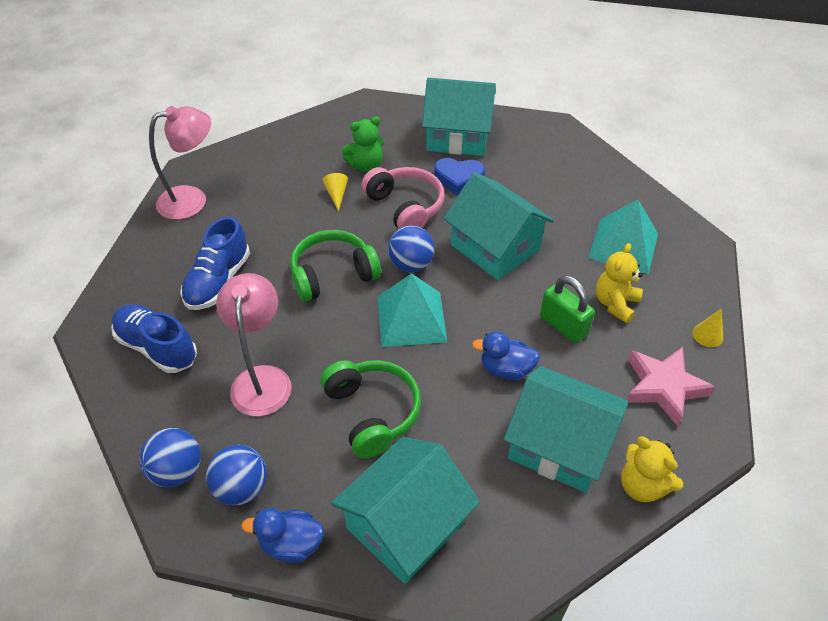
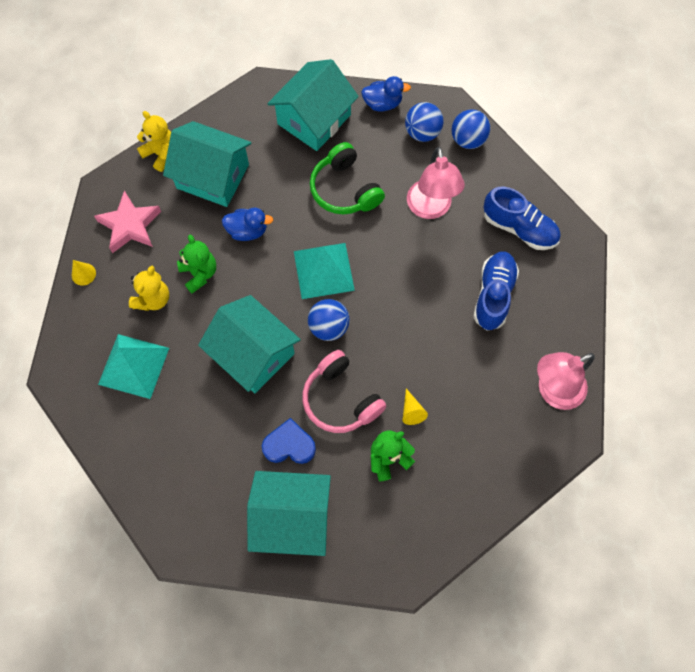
camera: 175 degrees right, 20 degrees up
(333, 274) = (396, 310): green headphones -> none
(563, 325) = (199, 273): green padlock -> green teddy bear

